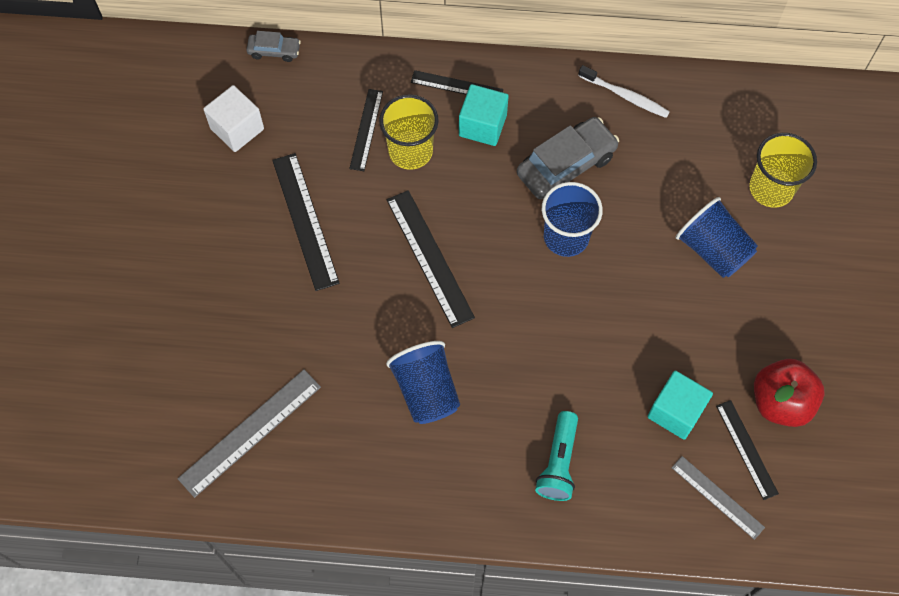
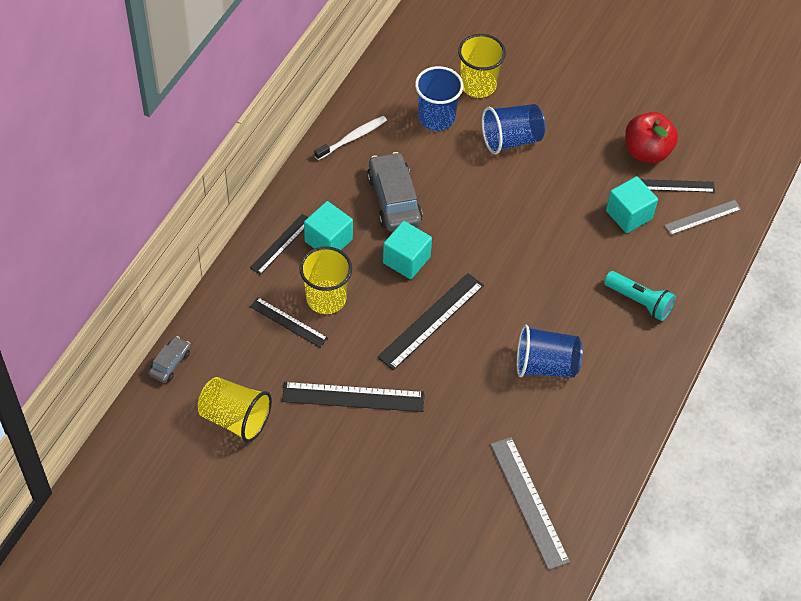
camera: 70 degrees left, 10 degrees down
(237, 129) = (235, 418): white cube -> yellow cup
(430, 257) = (431, 321): black ruler -> black ruler turned 45 degrees counterclockwise
(495, 206) = (406, 260): none -> turquoise cube
(566, 237) = (456, 224): blue cup -> blue cup (436, 118)

